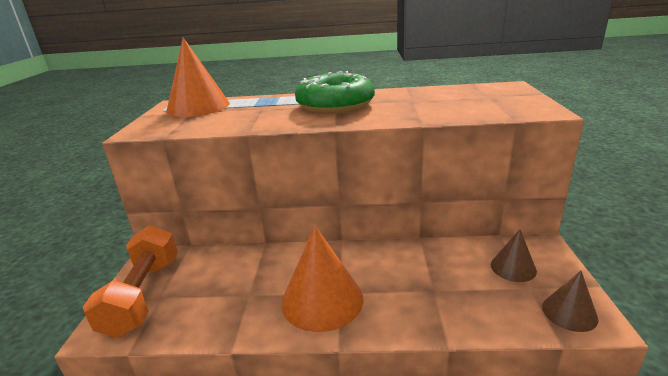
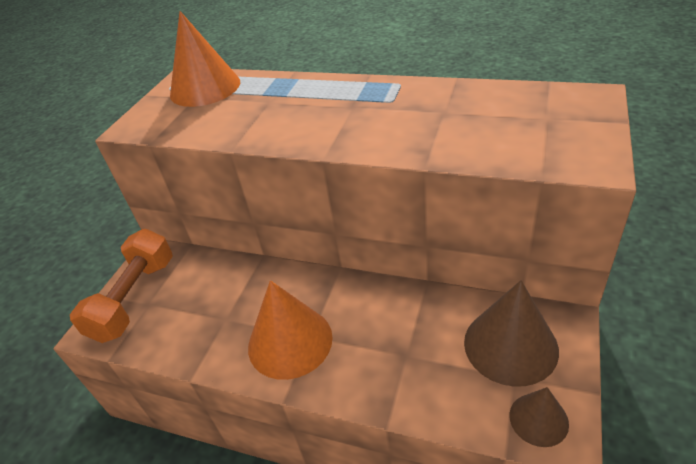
camera: 20 degrees right, 15 degrees up
(335, 105) = (350, 108): green donut -> none
(513, 267) = (510, 345): brown cone -> brown cone, size x1.81

